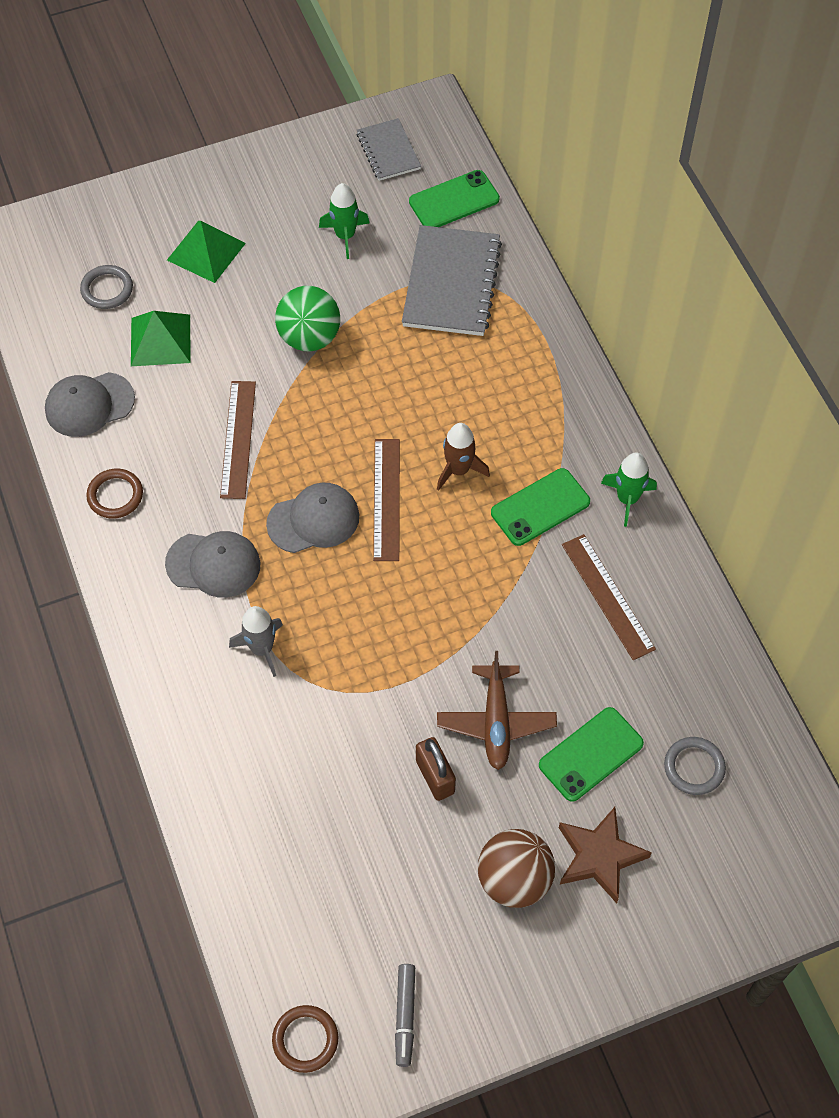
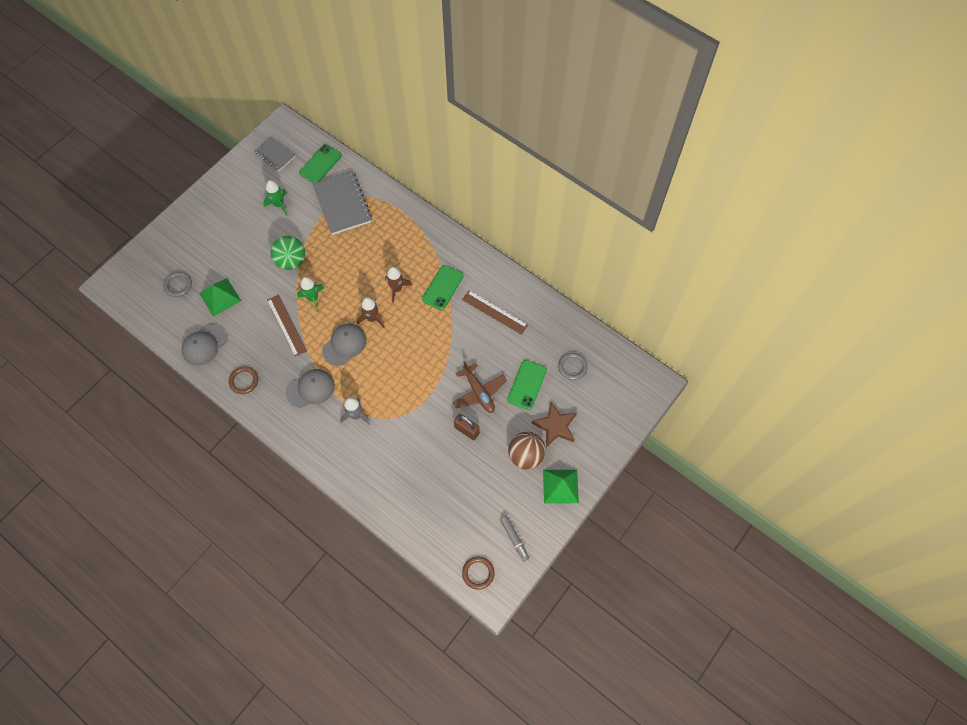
camera: 30 degrees left, 5 degrees up
(206, 251) = (216, 243): green pyramid -> green pyramid (560, 486)
(387, 499) = (372, 318): brown ruler -> brown rocket
(627, 499) = (478, 265): green rocket -> green rocket (313, 298)

